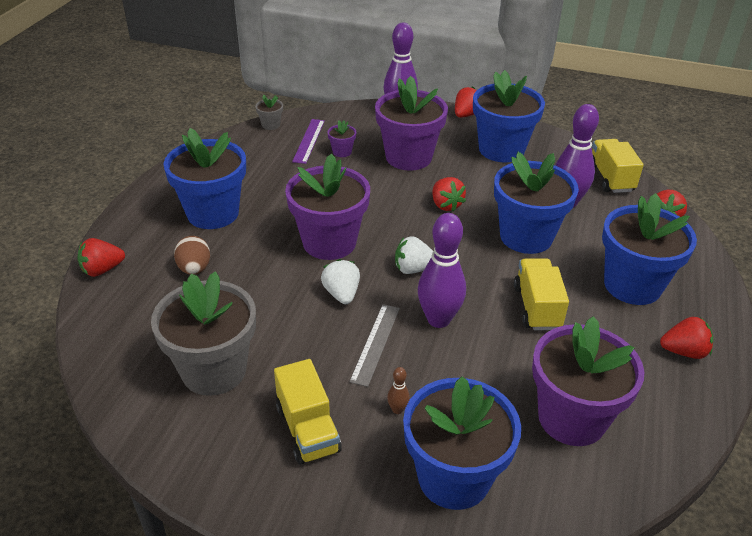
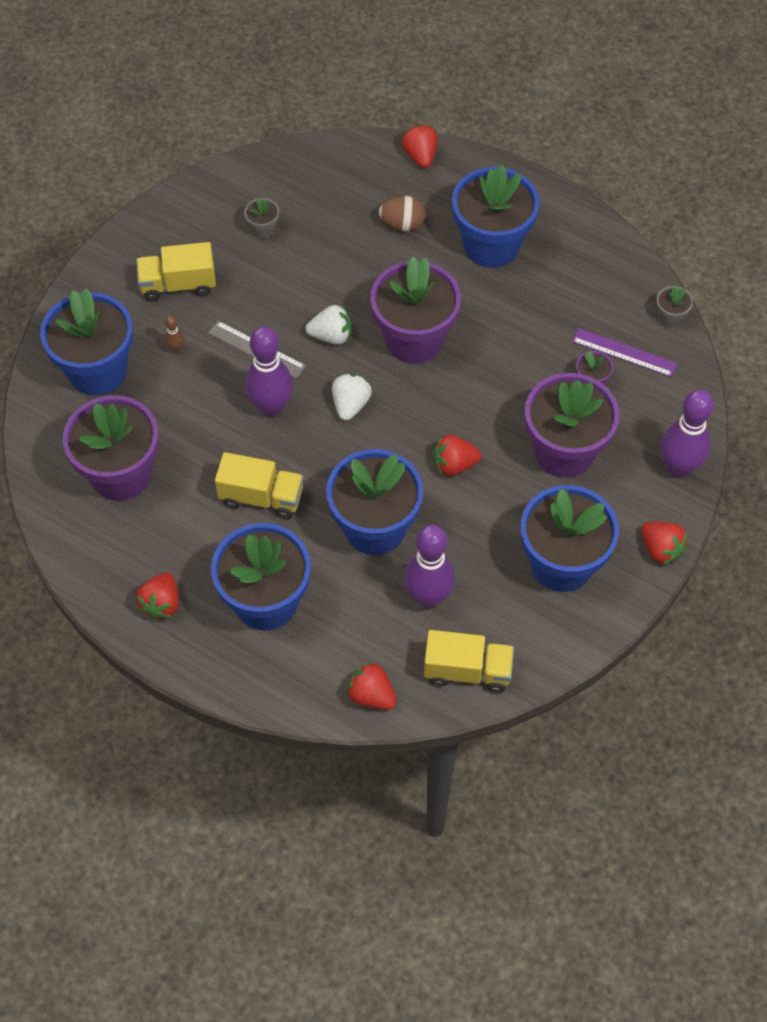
camera: 105 degrees right, 20 degrees up
(214, 370) = (263, 229): grey flower pot -> grey flower pot, size x0.41

